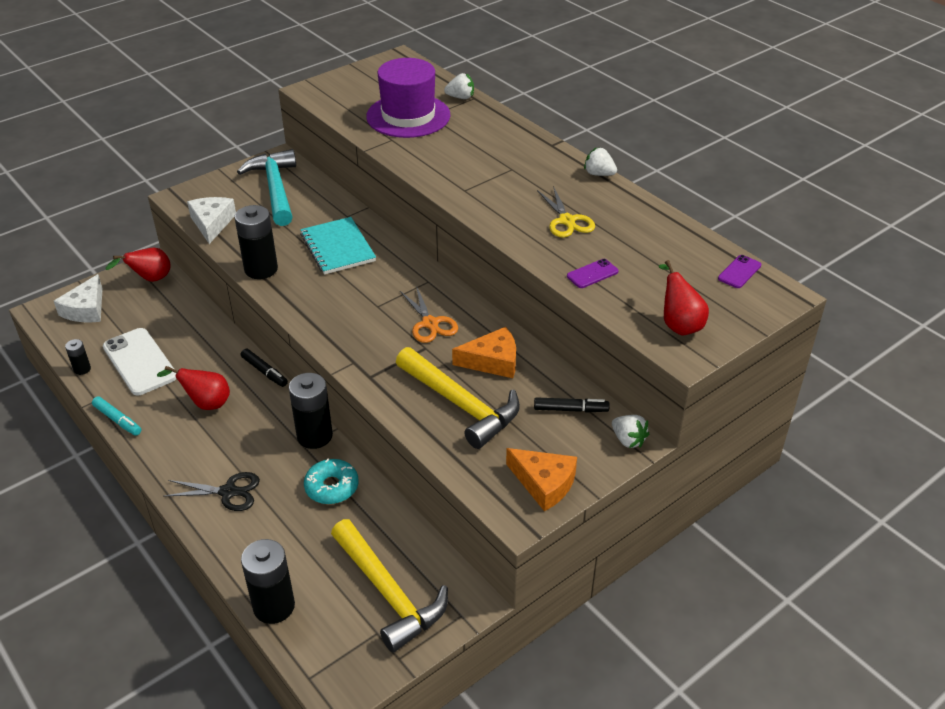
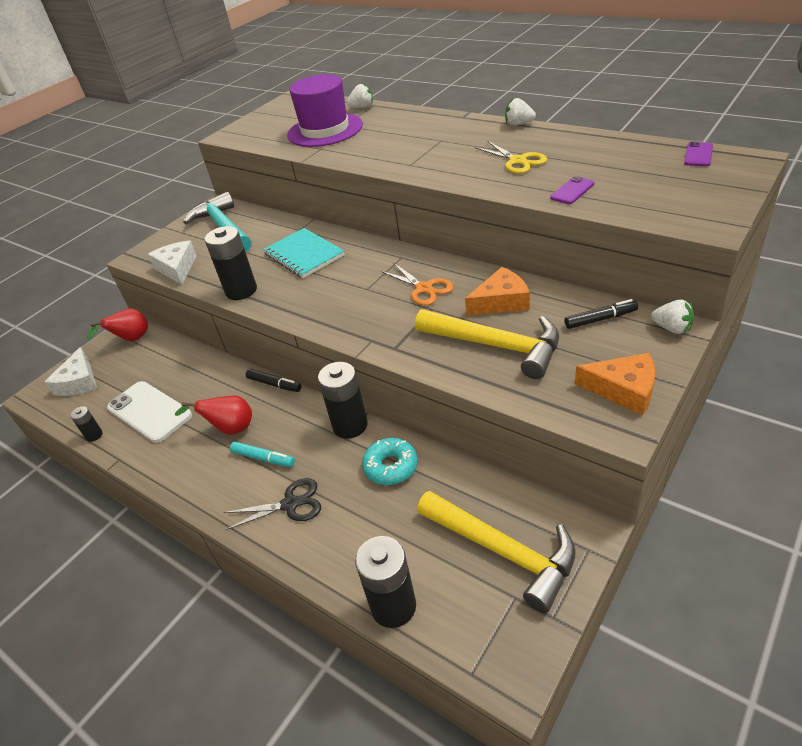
camera: 10 degrees left, 0 degrees up
(118, 420) = (148, 471): turquoise marker -> turquoise marker (263, 458)
(679, 324) = (683, 205): red pear -> none

